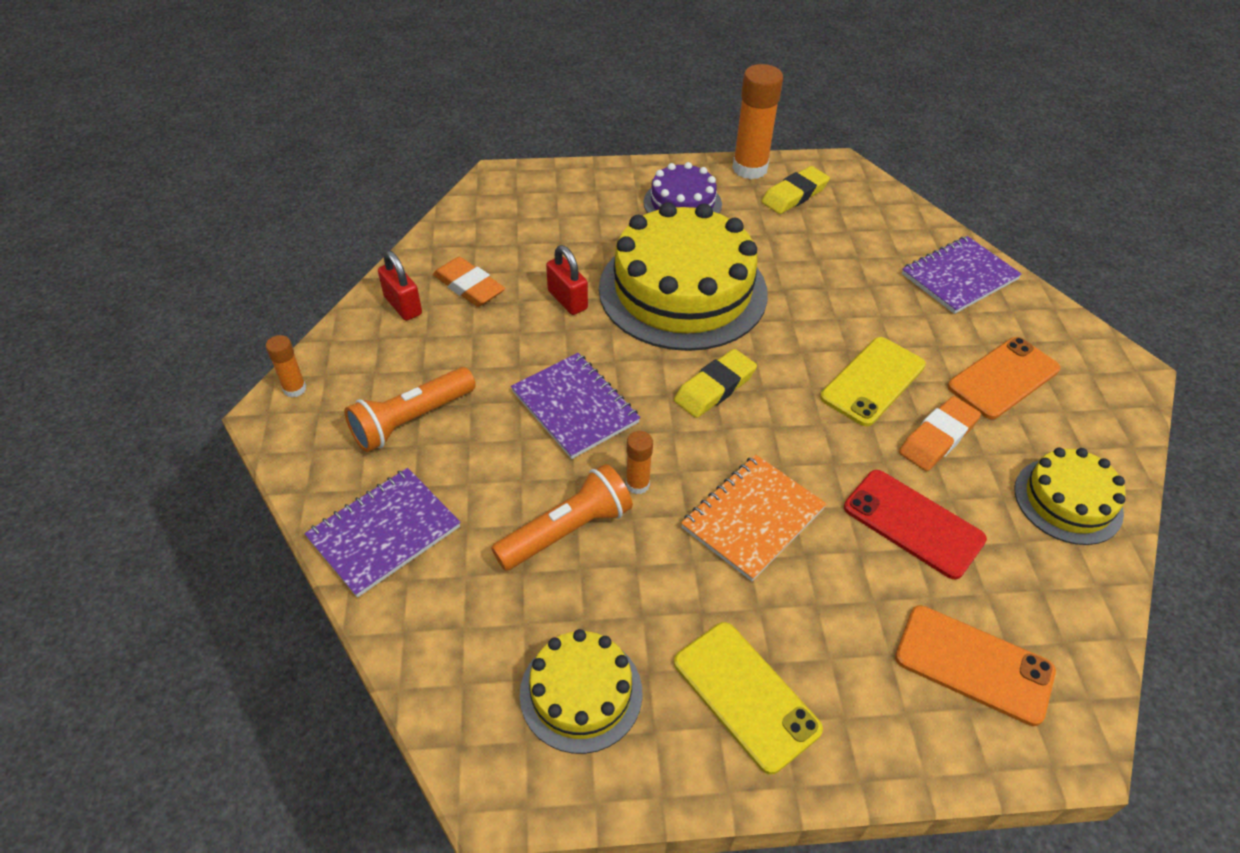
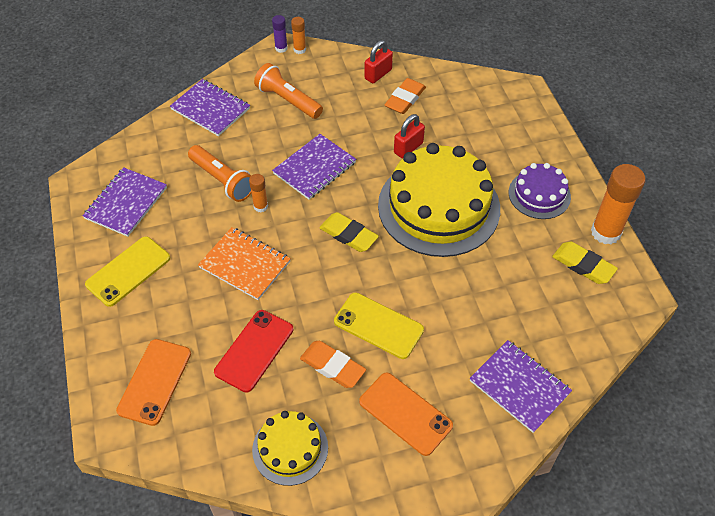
camera: 80 degrees right, 5 degrees up
(276, 413) = (281, 48): none -> purple glue stick
(581, 693) = (126, 203): yellow cake -> purple notebook

